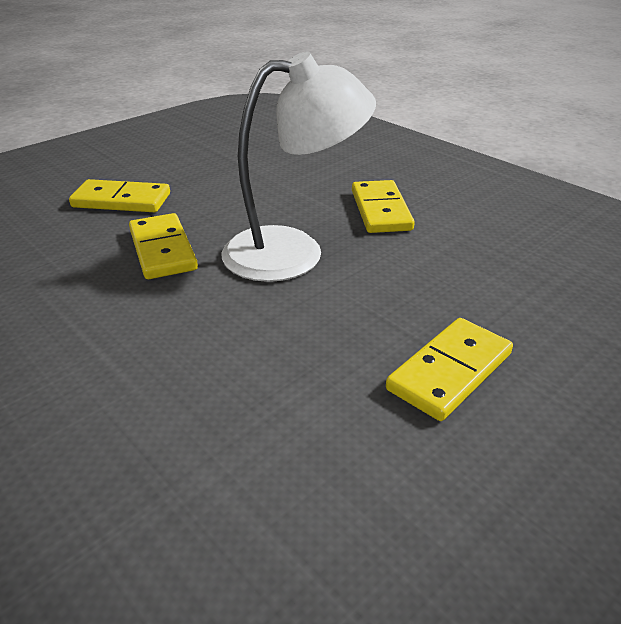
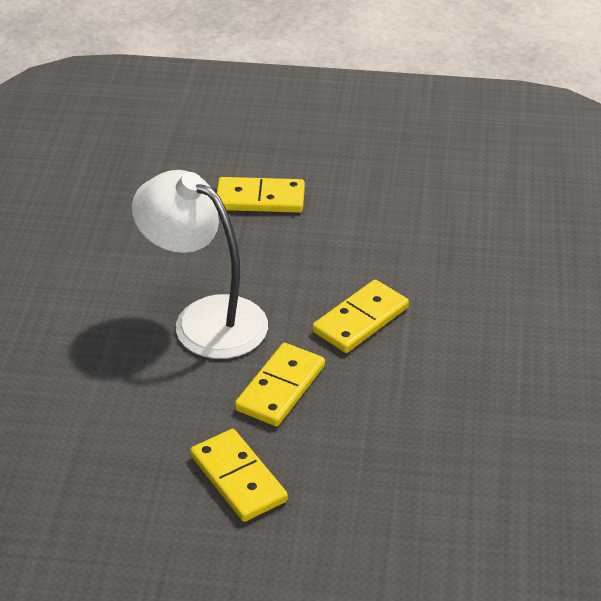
camera: 130 degrees left, 5 degrees up
(380, 210) = (86, 309): yellow domino -> yellow domino (360, 320)

